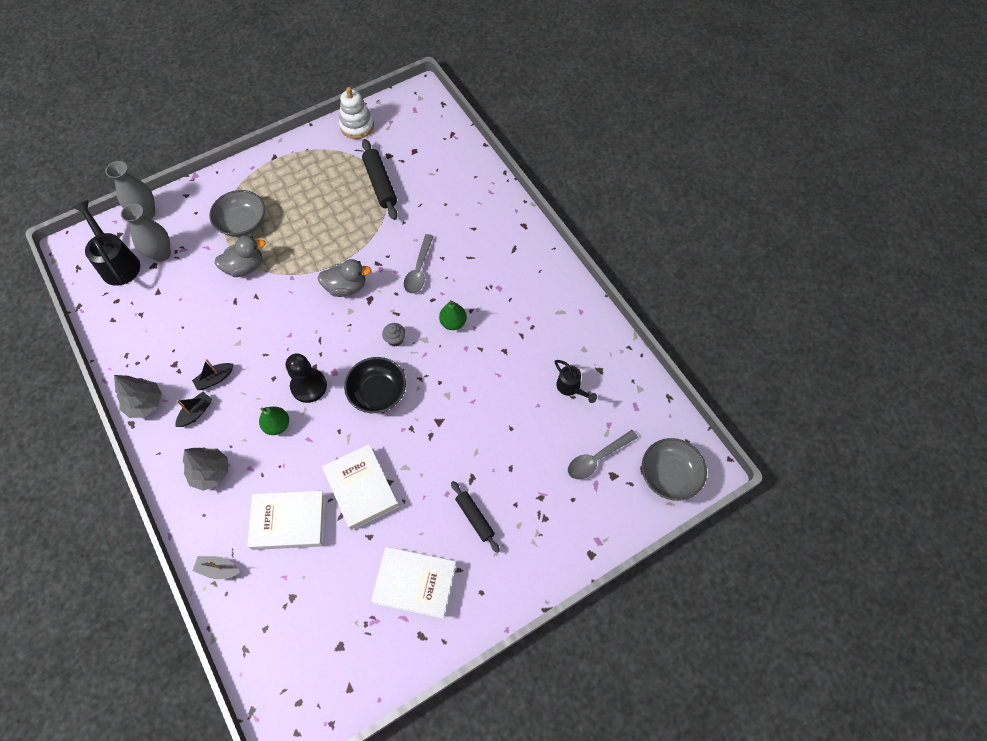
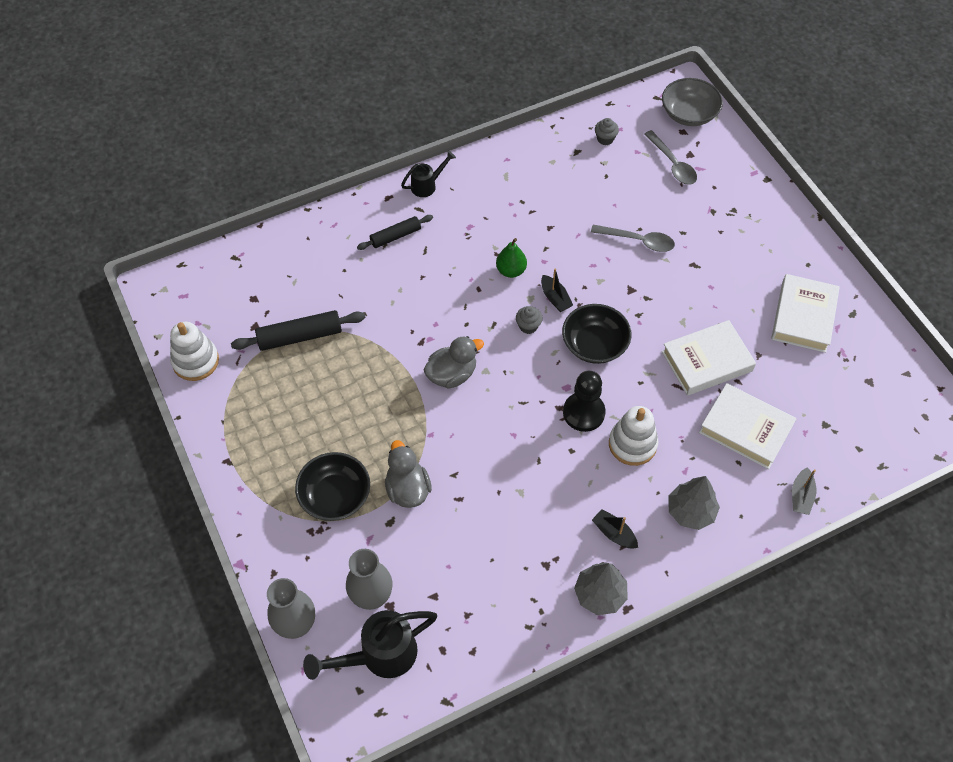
camera: 85 degrees left, 5 degrees down
(215, 379) = (569, 515): black boat -> black boat (555, 298)
(242, 223) = (335, 496): grey bowl -> black bowl
(277, 425) = (632, 444): green pear -> white stacking toy
(289, 521) = (745, 429): white book -> white book turned 60 degrees counterclockwise
(346, 287) = (452, 374): grey duck -> grey duck turned 60 degrees clockwise
(419, 270) = (436, 300): grey spoon -> grey spoon (638, 241)
(474, 518) = (735, 265): black rolling pin -> black rolling pin (395, 236)
(571, 388) = (596, 176): black watering can -> black watering can (427, 185)
(620, 394) = (605, 139): none -> grey cupcake

